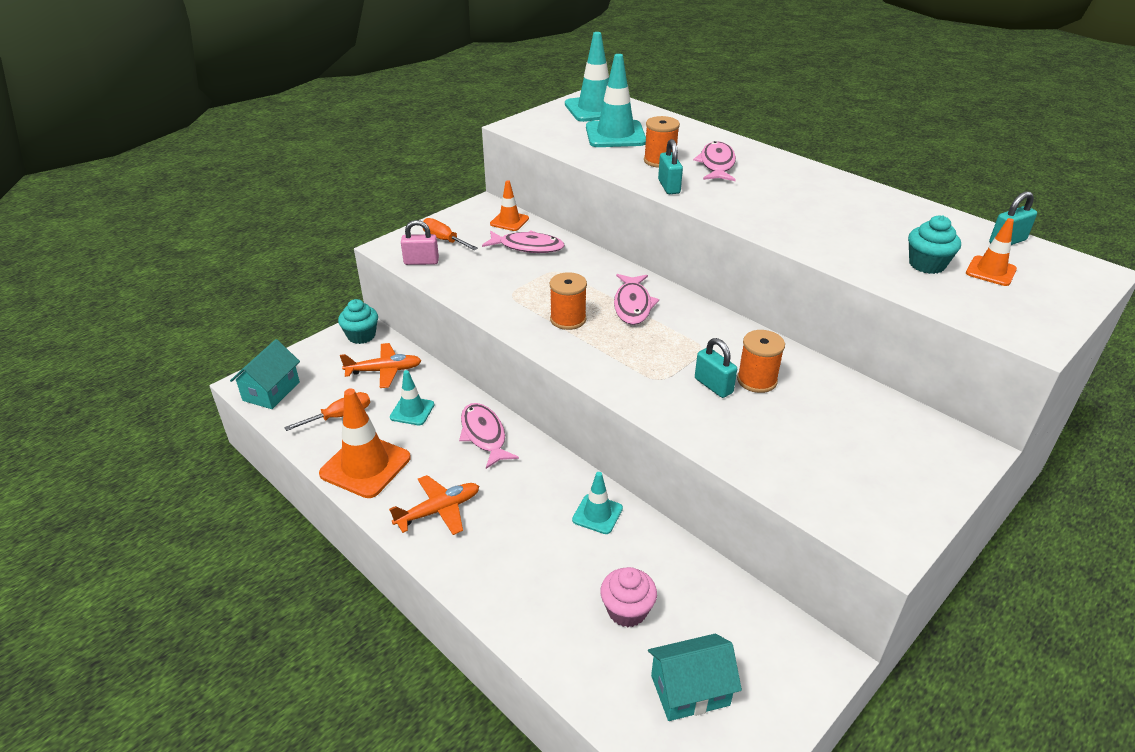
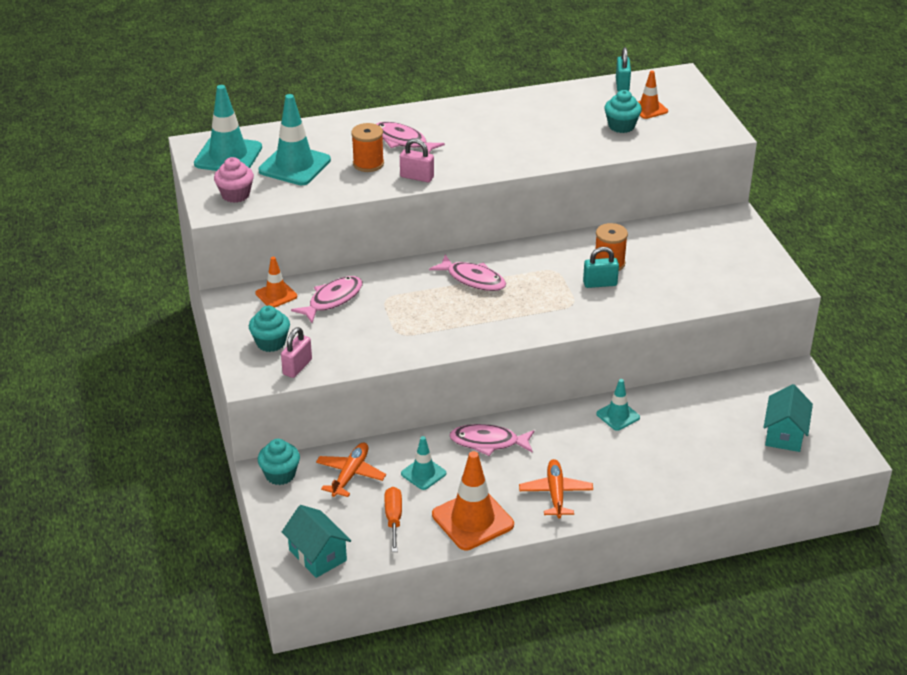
camera: 60 degrees left, 0 degrees up
(444, 240) = (271, 343): orange screwdriver -> turquoise cupcake
(568, 319) = (463, 317): orange spool -> none
(627, 610) = (710, 436): pink cupcake -> pink cupcake (235, 195)
(669, 187) = (417, 177): turquoise padlock -> pink padlock

